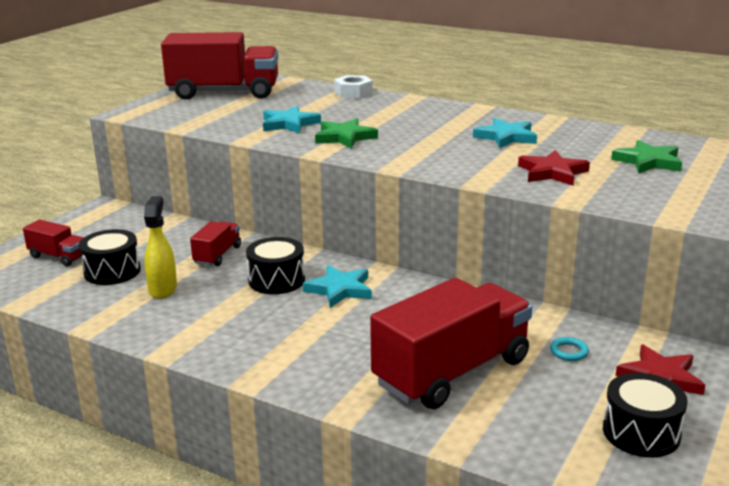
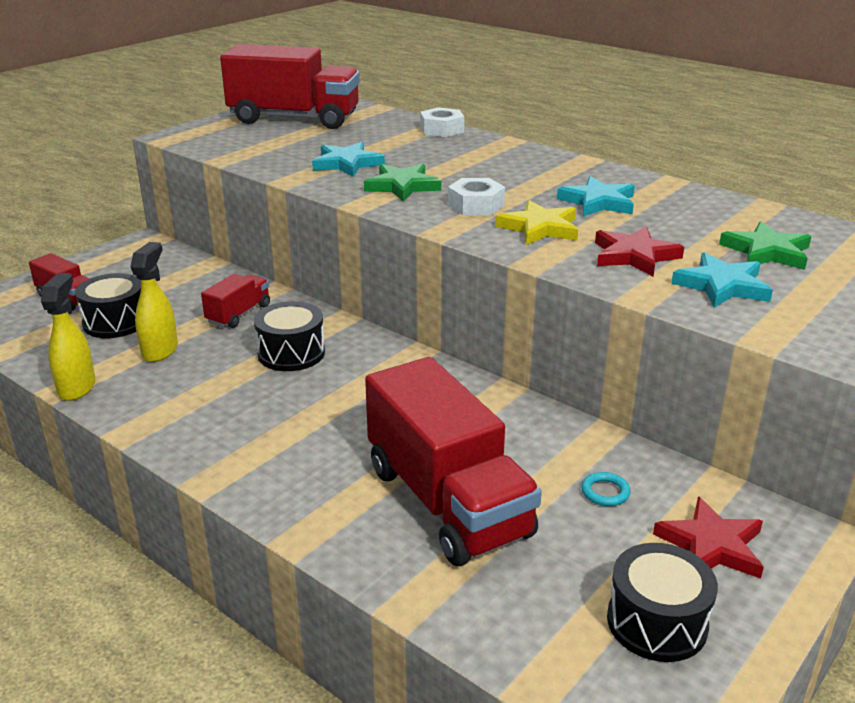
camera: 10 degrees right, 5 degrees up
(104, 324) = (77, 387): none -> yellow spray bottle
(340, 289) = (359, 374): turquoise star -> turquoise star (722, 286)
(411, 146) = (476, 205): none -> white nut
(452, 372) = (447, 501): red truck -> red truck turned 90 degrees clockwise
(470, 159) = (540, 228): none -> yellow star

